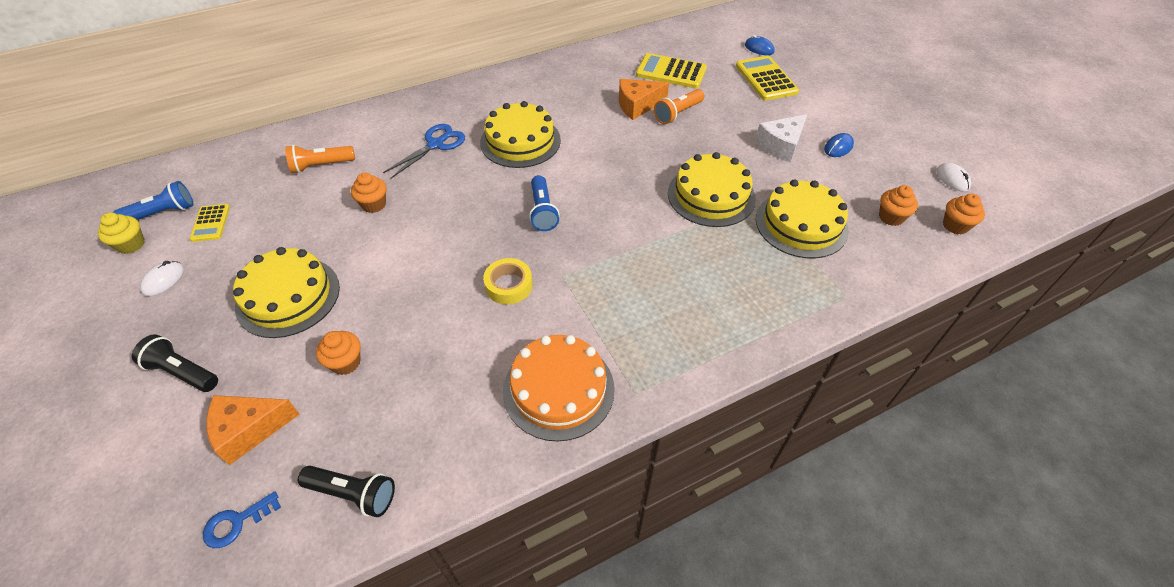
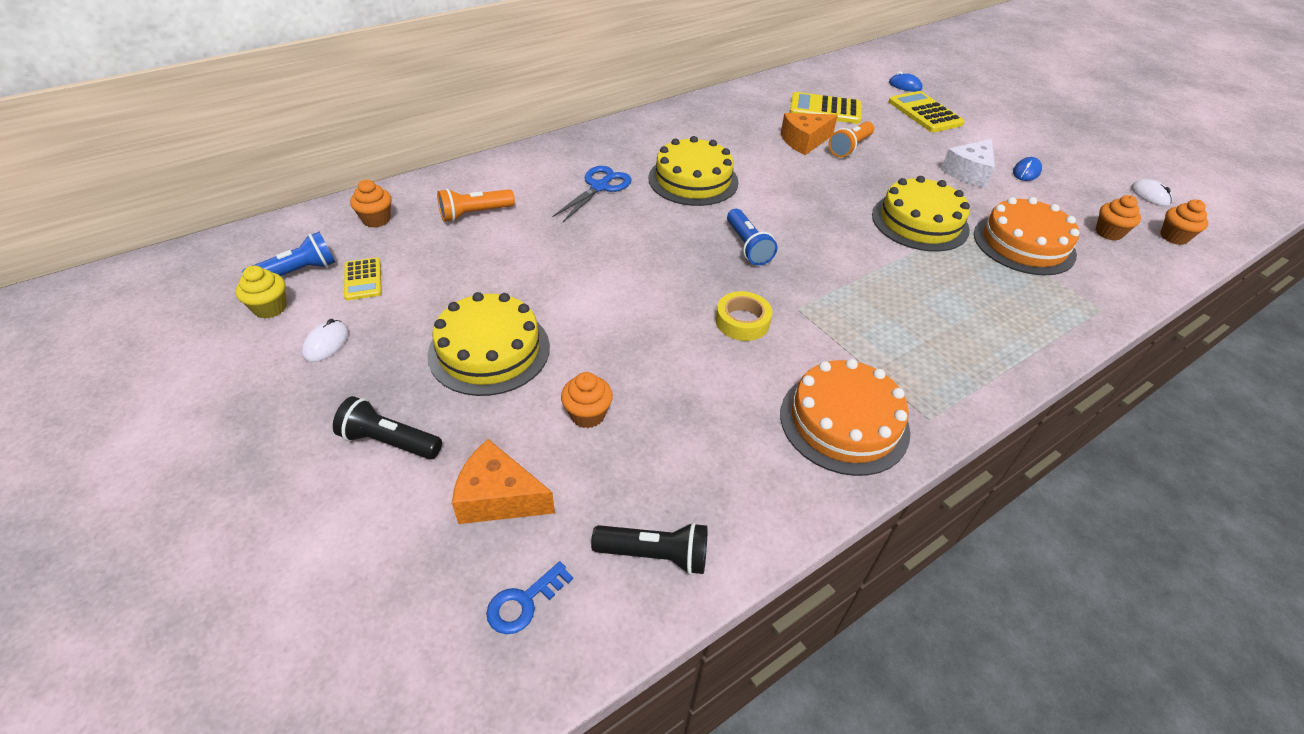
camera: 10 degrees left, 5 degrees down
(249, 430) = (499, 497): orange cheese -> orange cheese turned 45 degrees clockwise
(374, 204) = (553, 250): orange cupcake -> orange cupcake (376, 219)
(801, 224) = (1024, 244): yellow cake -> orange cake

